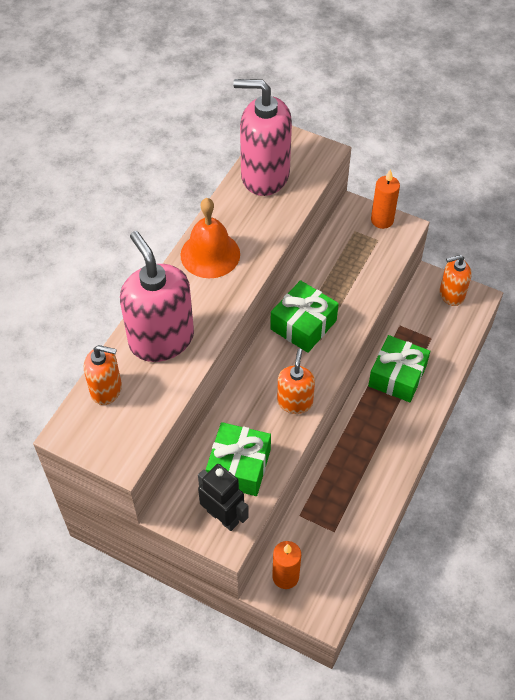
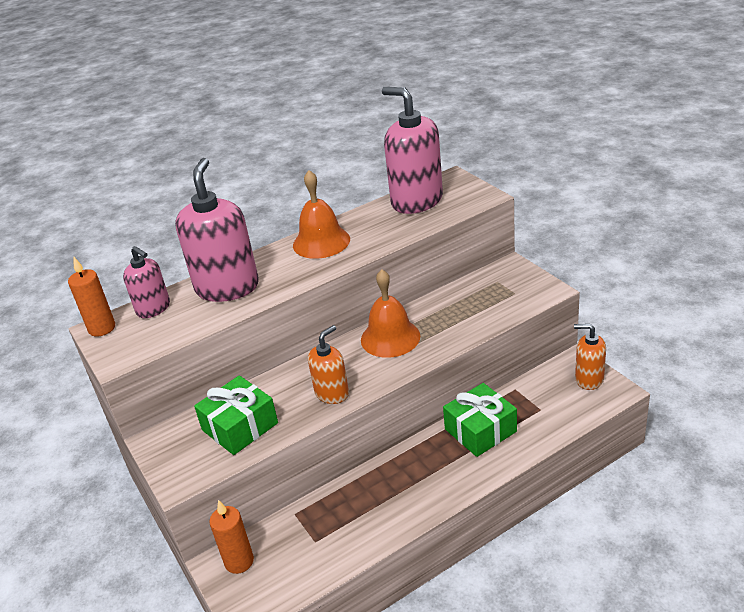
camera: 35 degrees right, 20 degrees down
(106, 389) = (153, 308): orange soap dispenser -> pink soap dispenser
(223, 517) = (192, 460): black robot -> none
(303, 325) = (390, 338): green gift -> orange bell
(382, 220) = (530, 279): orange candle -> orange candle (102, 328)

